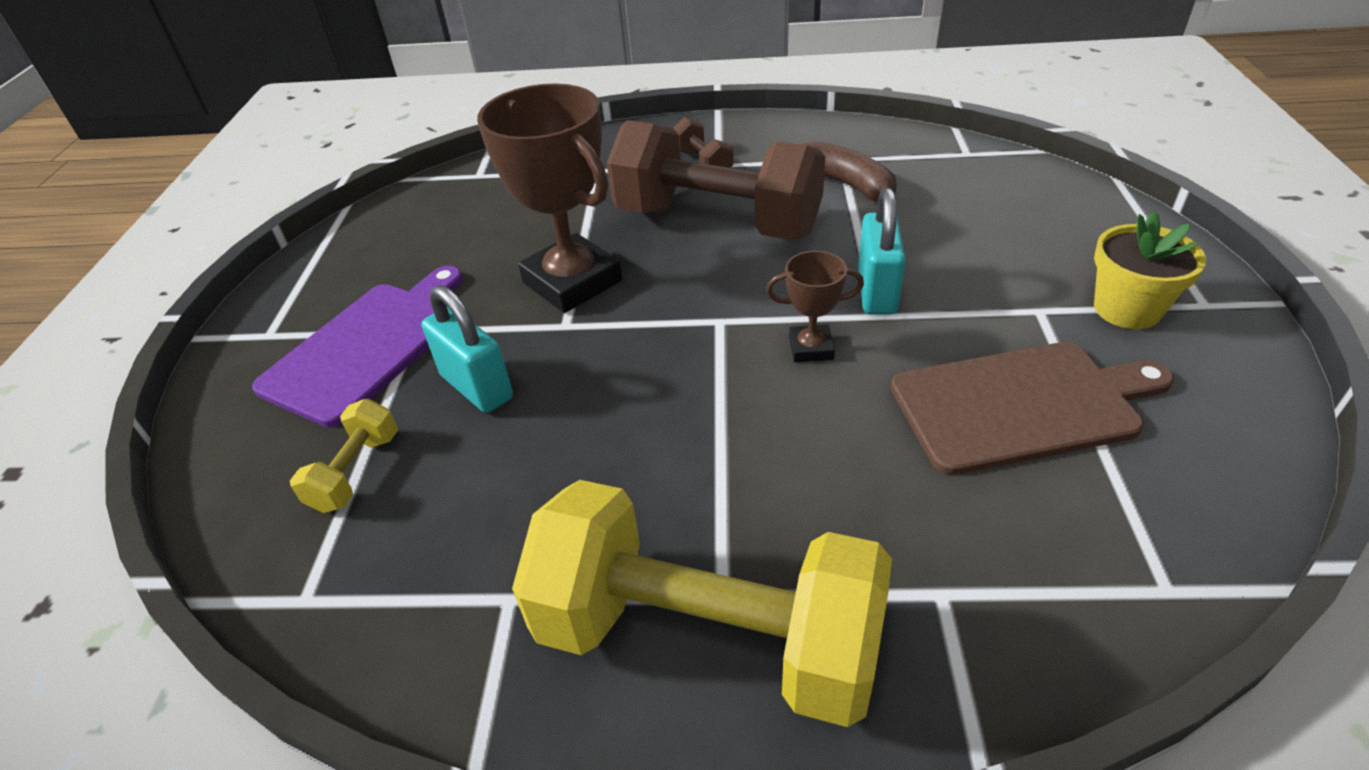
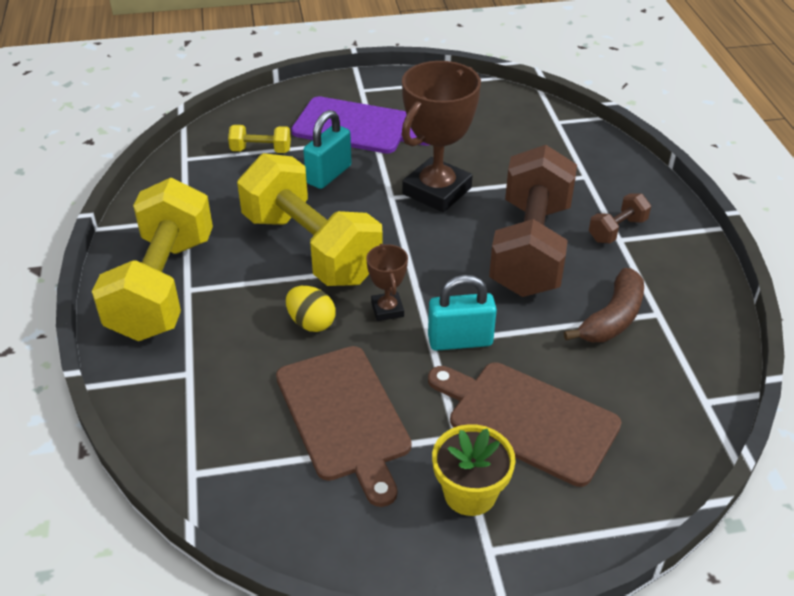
camera: 75 degrees right, 0 degrees up
(656, 418) = (311, 248): none -> yellow dumbbell
(830, 428) = (311, 323): none -> yellow egg
(1006, 257) = (527, 420): none -> brown cutting board

